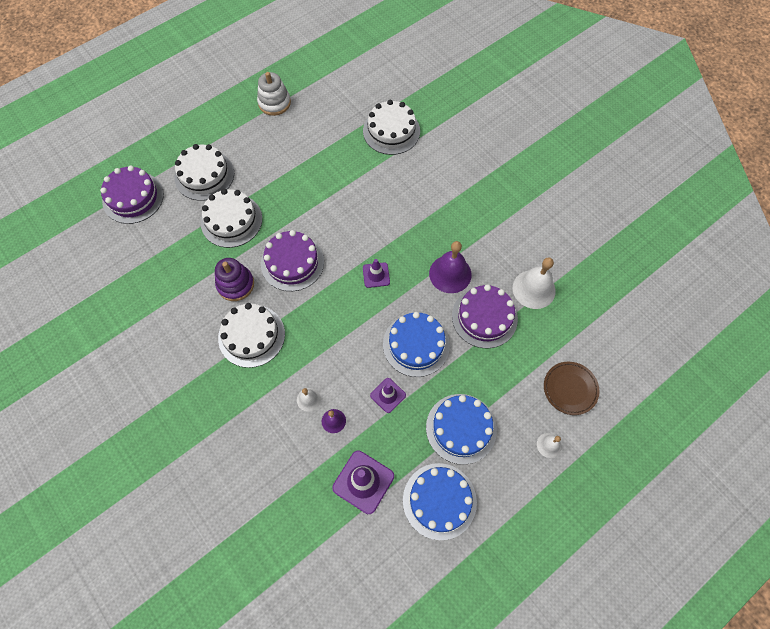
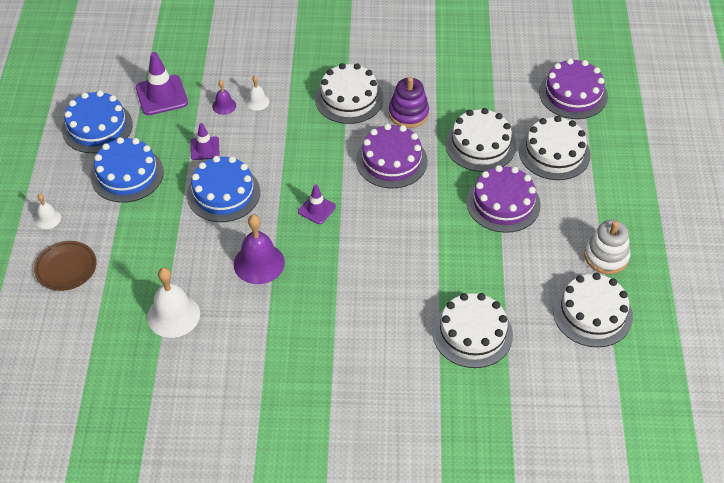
camera: 130 degrees right, 15 degrees down
(324, 87) = (592, 313): none -> white cake
(484, 317) = (192, 257): purple cake -> purple cake (503, 203)

